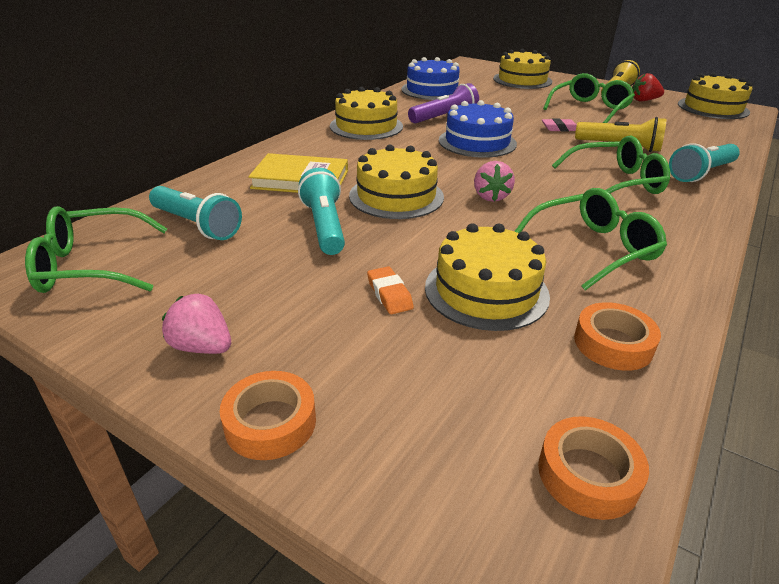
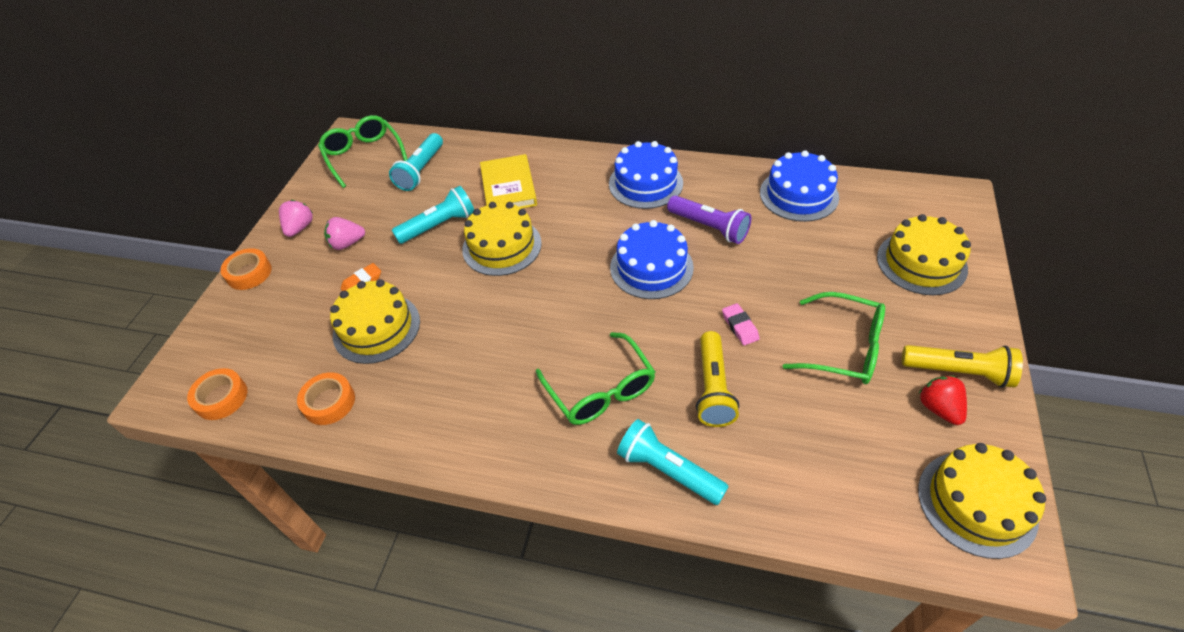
camera: 75 degrees right, 15 degrees up
(366, 126) = (645, 183): yellow cake -> blue cake
(491, 196) = (525, 302): pink strawberry -> pink strawberry (347, 243)
(593, 248) = (454, 382): green glasses -> none

